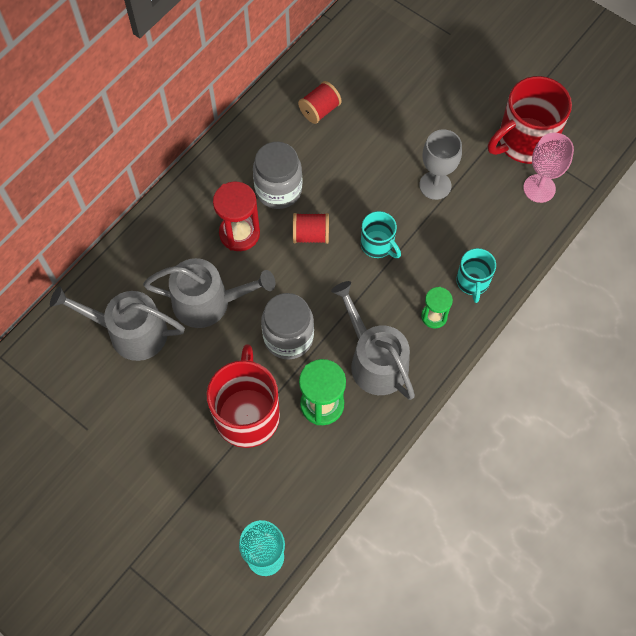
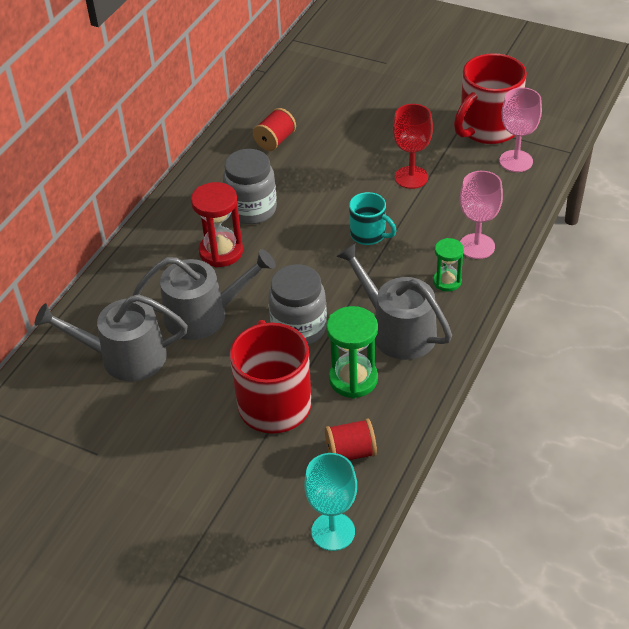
camera: 10 degrees left, 20 degrees down
(311, 235) = (296, 239): red spool -> red spool (351, 452)
(435, 185) = (411, 177): grey goblet -> red goblet
(472, 282) = (477, 246): turquoise mug -> pink goblet

